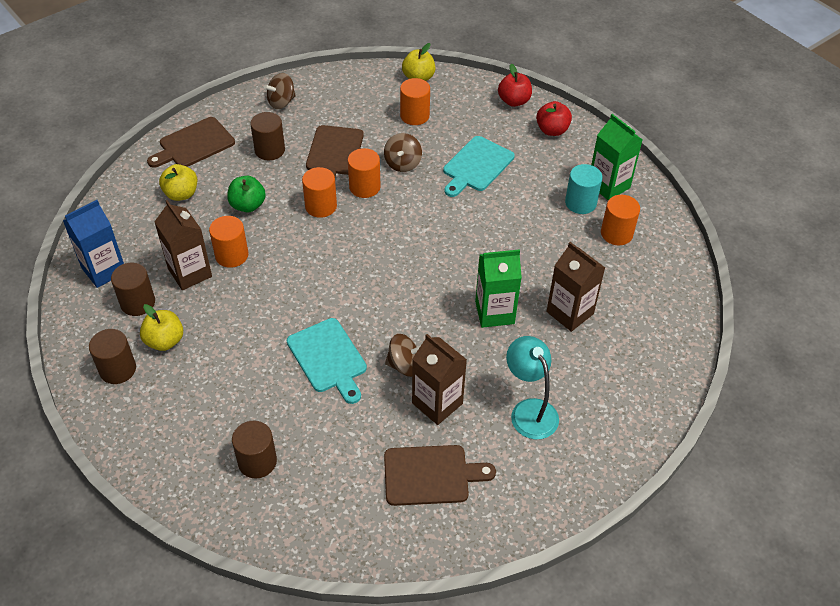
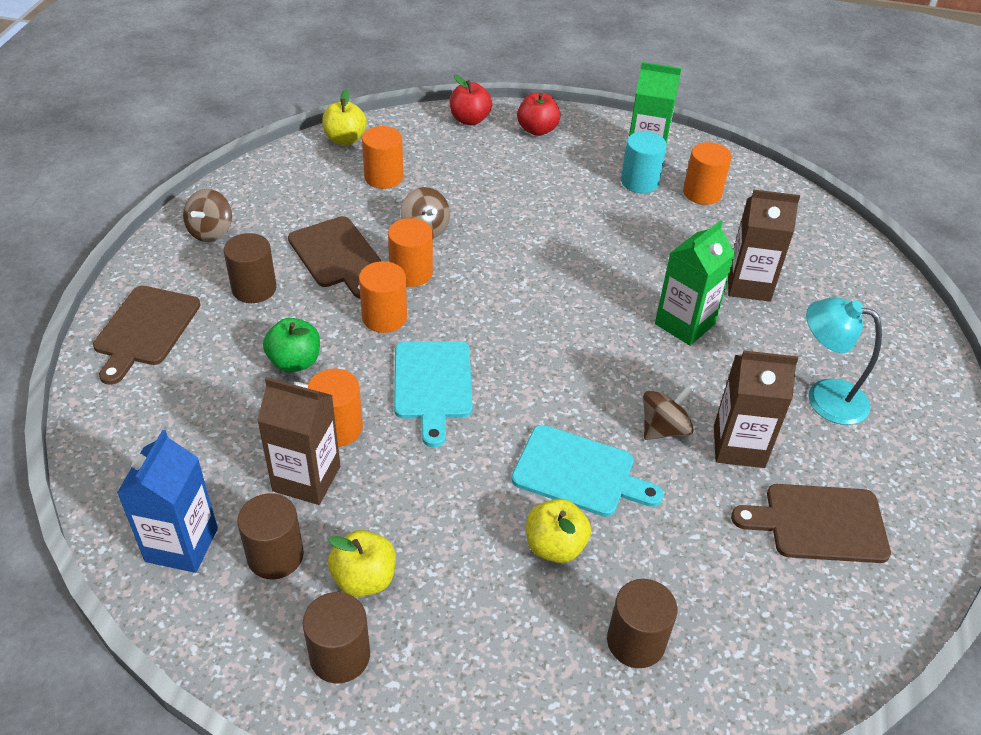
camera: 40 degrees left, 5 degrees down
(181, 194) = (191, 394): yellow apple -> yellow apple (555, 546)
(431, 475) = (819, 523): brown cutting board -> brown cutting board turned 135 degrees counterclockwise
(476, 166) = (504, 196): turquoise cutting board -> turquoise cutting board (432, 384)

